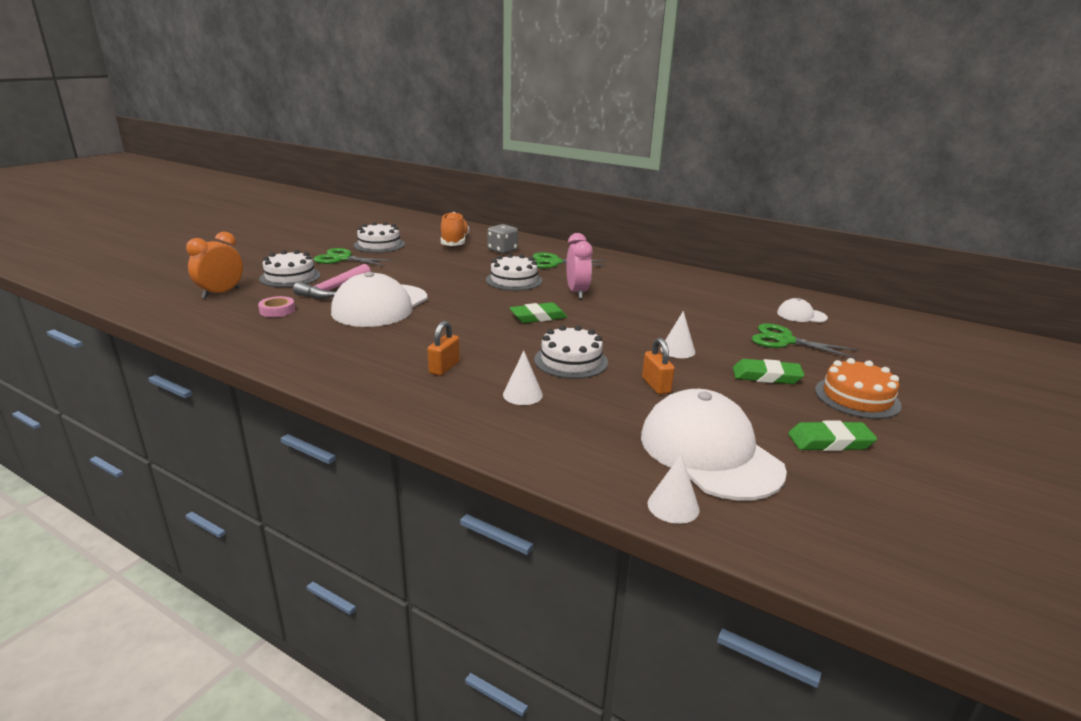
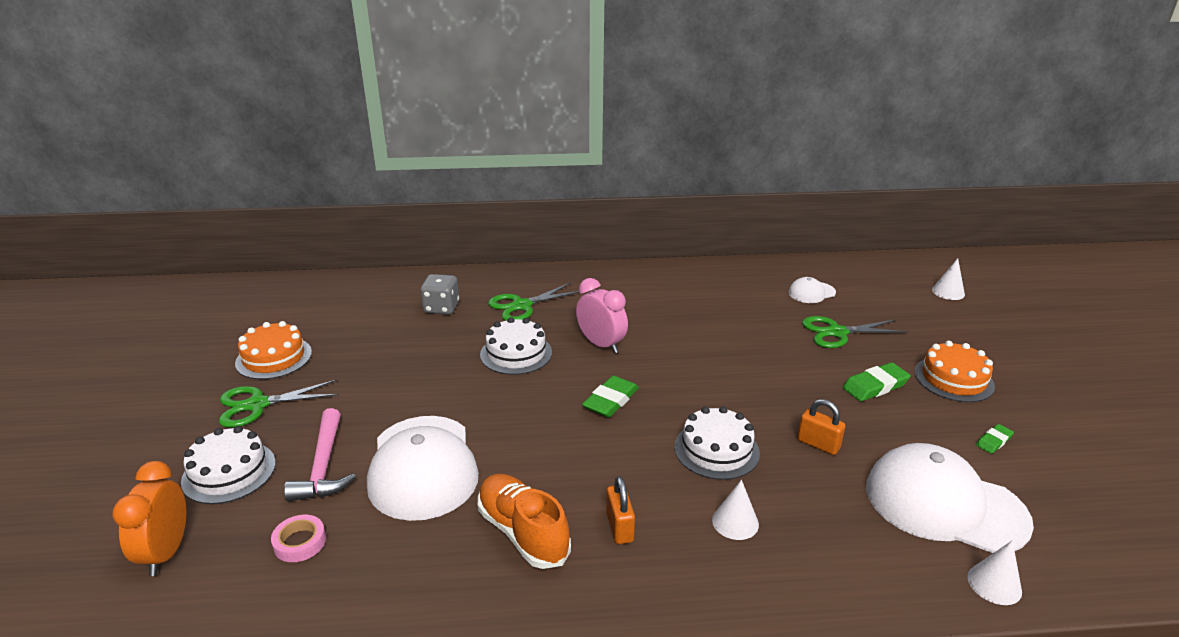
camera: 35 degrees left, 5 degrees up
(379, 245) = (274, 358): white cake -> orange cake
(454, 242) = (366, 315): orange shoe -> orange shoe (523, 533)
(677, 350) = (779, 387): white cone -> white cone (948, 292)
(830, 441) = (994, 441): green eraser -> green eraser, size x0.58

